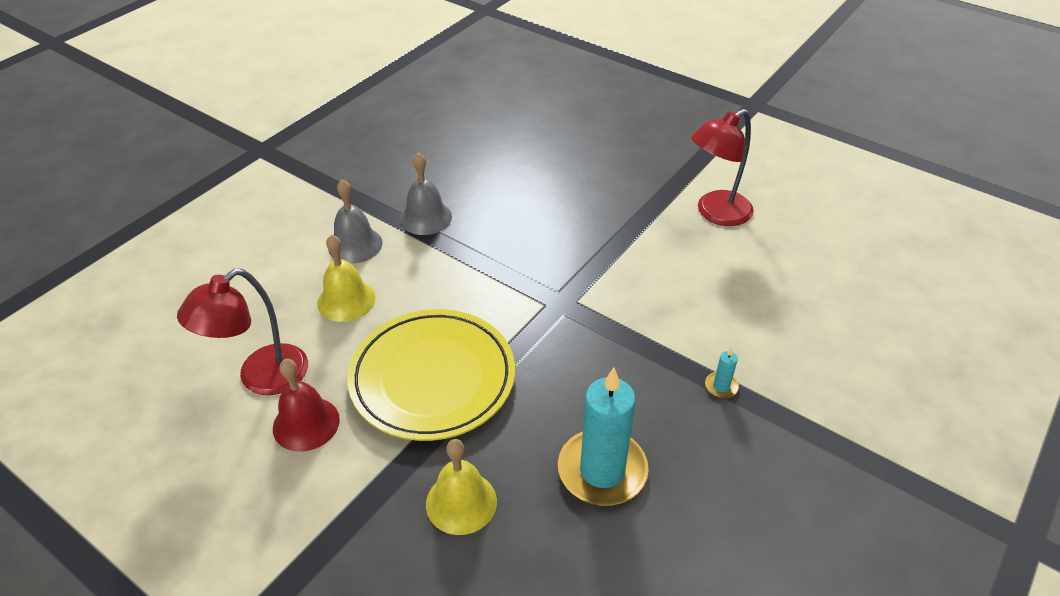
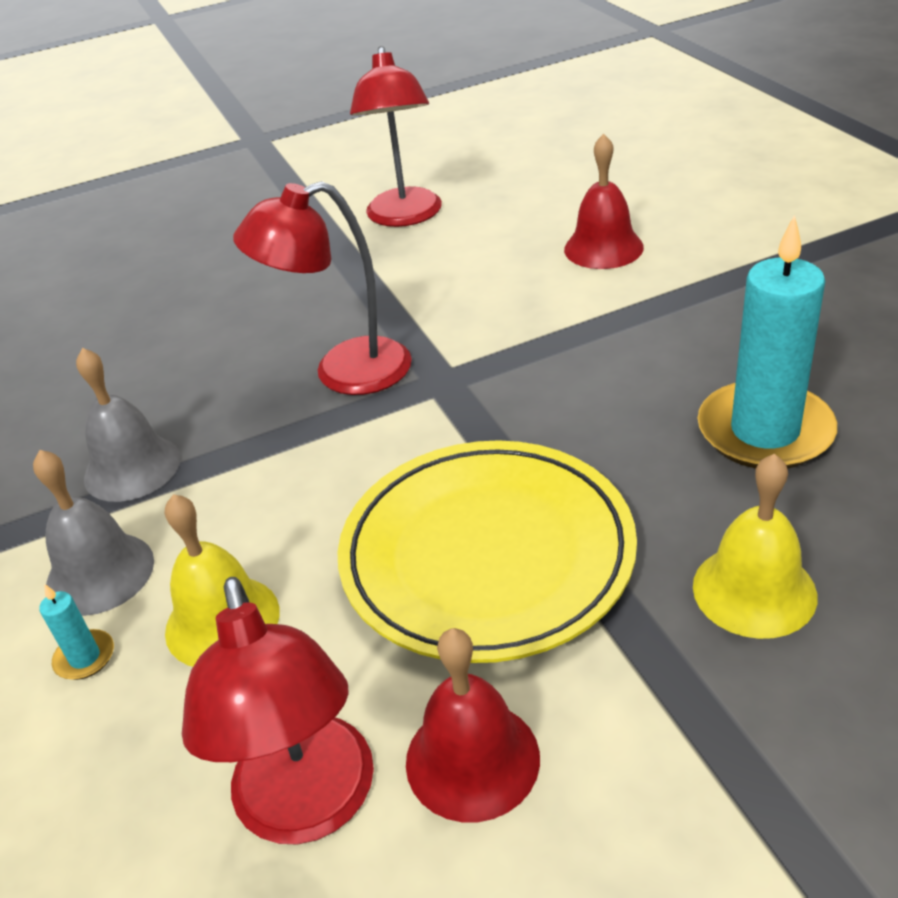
camera: 55 degrees left, 5 degrees down
(543, 258) = (343, 372): none -> red lamp
(721, 386) = (684, 297): turquoise candle -> turquoise candle (85, 657)
(751, 324) = (603, 248): none -> red bell

